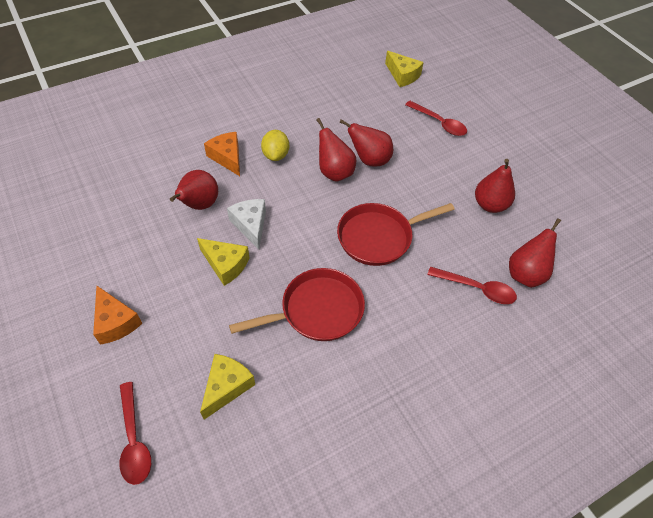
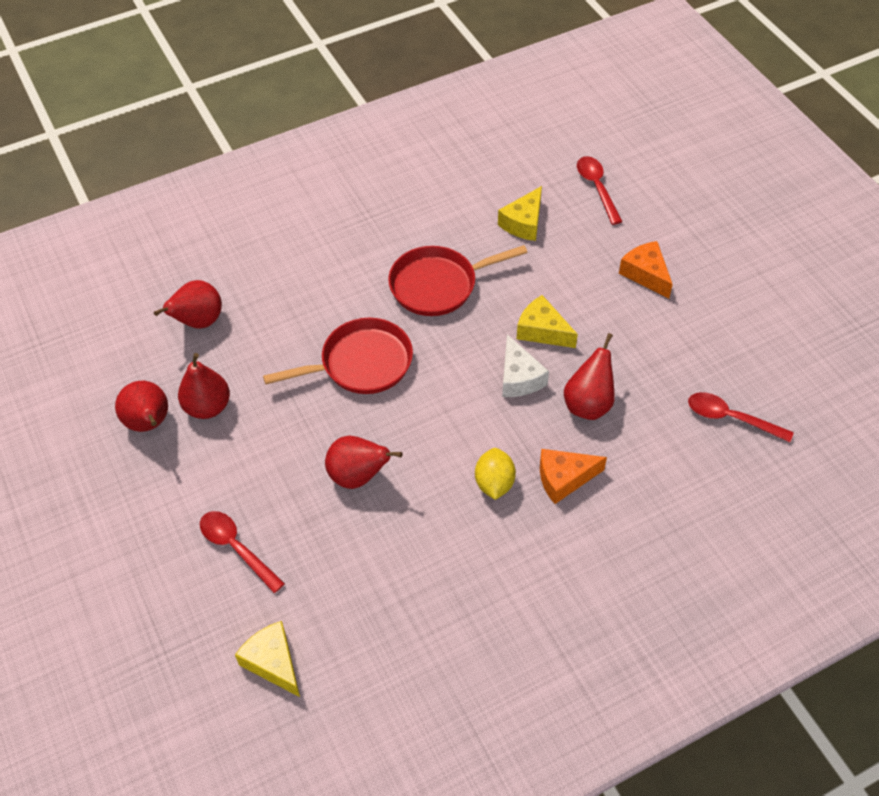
camera: 175 degrees left, 0 degrees up
(227, 157) = (564, 478): orange cheese -> orange cheese turned 105 degrees clockwise
(334, 172) = (410, 455): red pear -> red pear (149, 423)
(477, 289) = (260, 306): red spoon -> red spoon (730, 418)

